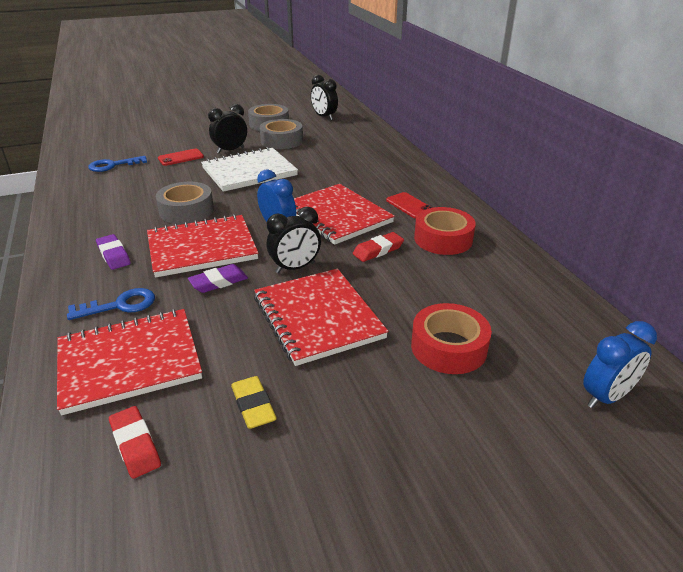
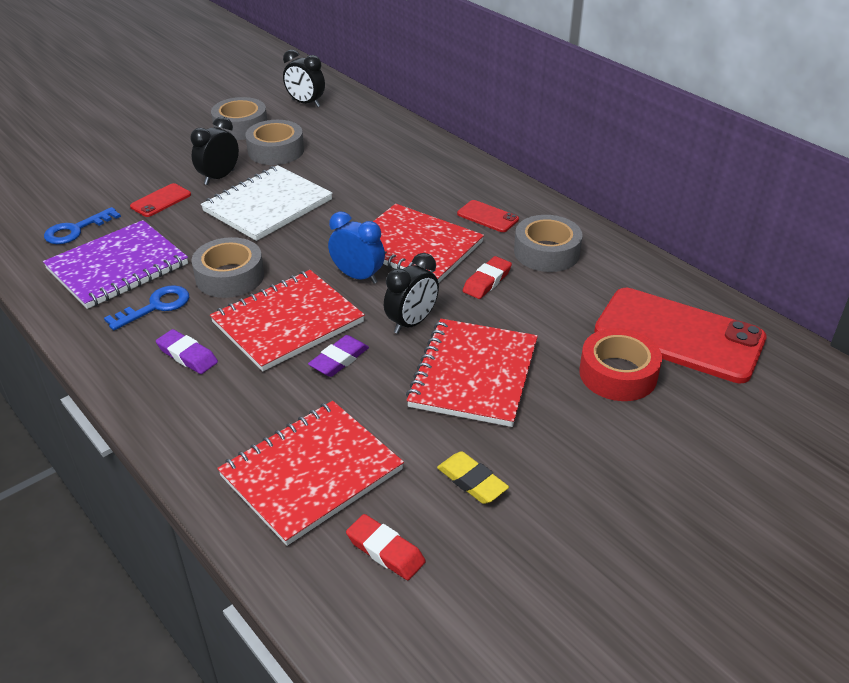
camera: 20 degrees left, 5 degrees up
(119, 191) = (118, 267): none -> purple notebook
(120, 305) = (248, 414): blue key -> blue key (156, 306)
(317, 317) = (473, 374): red notebook -> red notebook turned 60 degrees clockwise
(443, 239) = (546, 252): red tape -> grey tape
(528, 328) = (679, 335): none -> red phone
(606, 397) = (774, 386): blue clock -> none

